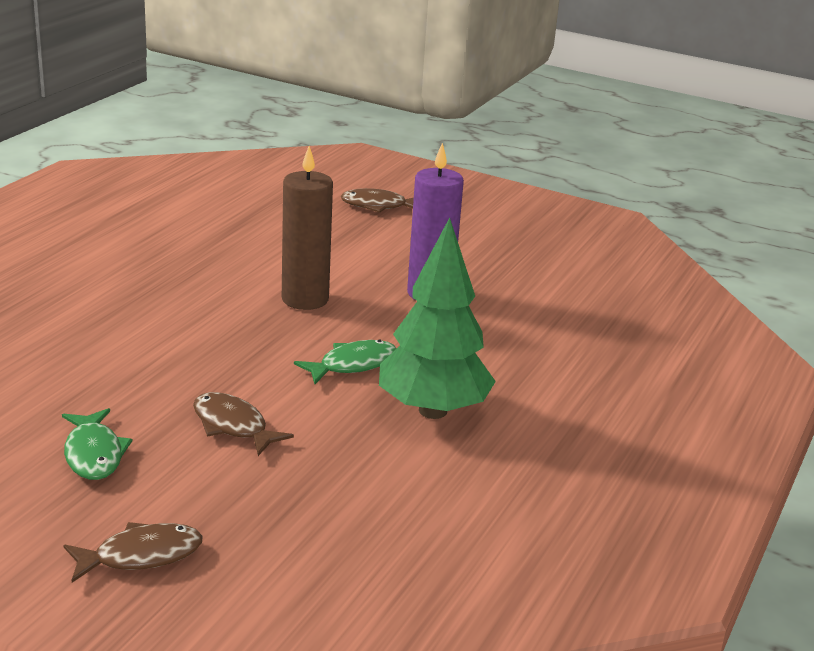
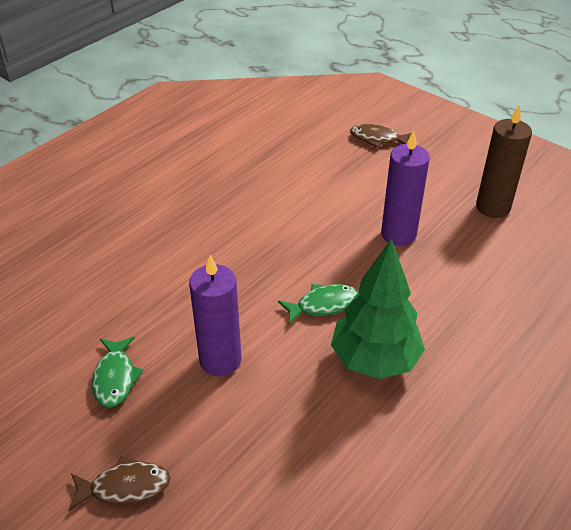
camera: 15 degrees right, 15 degrees up
(233, 426) = (220, 360): brown fish -> purple candle
(305, 299) = (301, 233): brown candle -> brown candle (493, 207)

